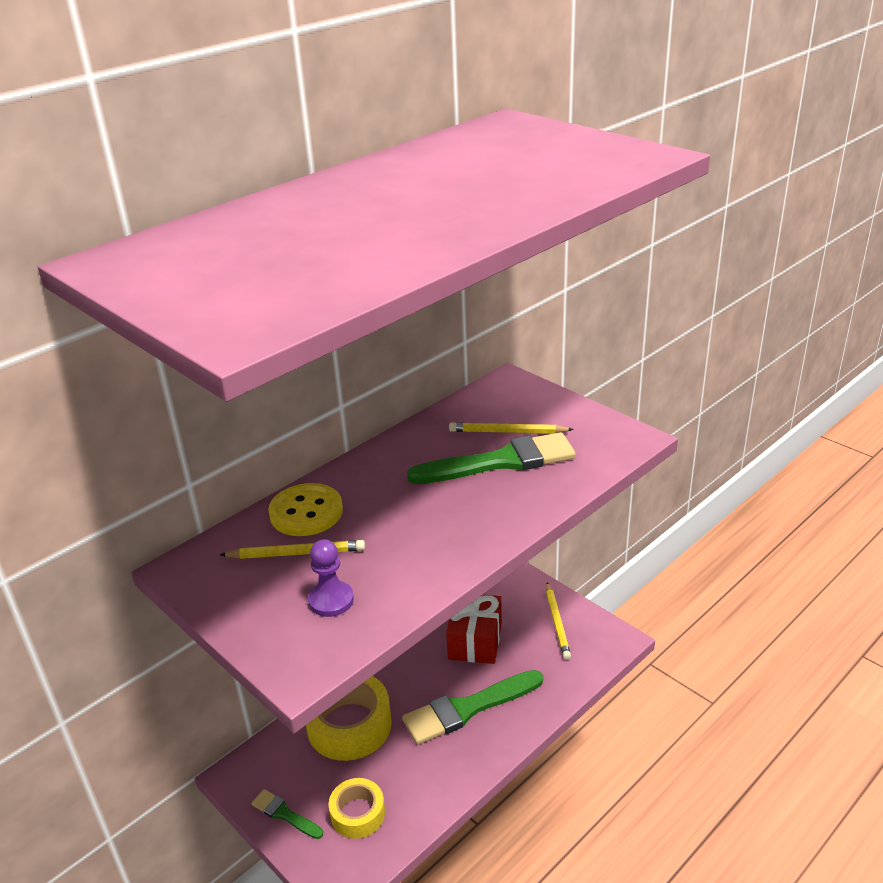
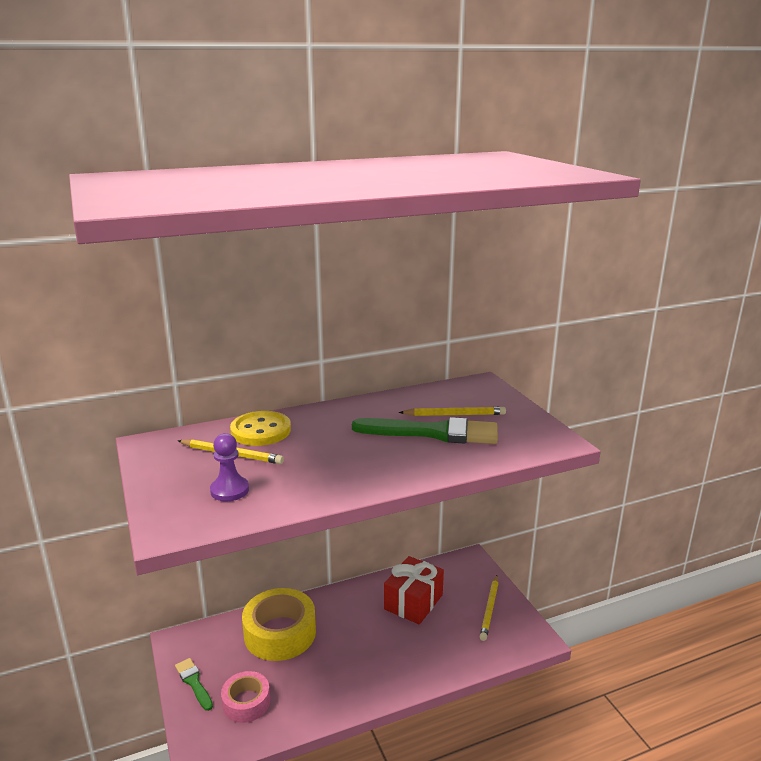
camera: 20 degrees right, 10 degrees down
(357, 813) = (246, 702): yellow tape -> pink tape
(468, 708) = (378, 652): green brush -> none
(507, 432) = (454, 415): yellow pencil -> yellow pencil turned 150 degrees clockwise

